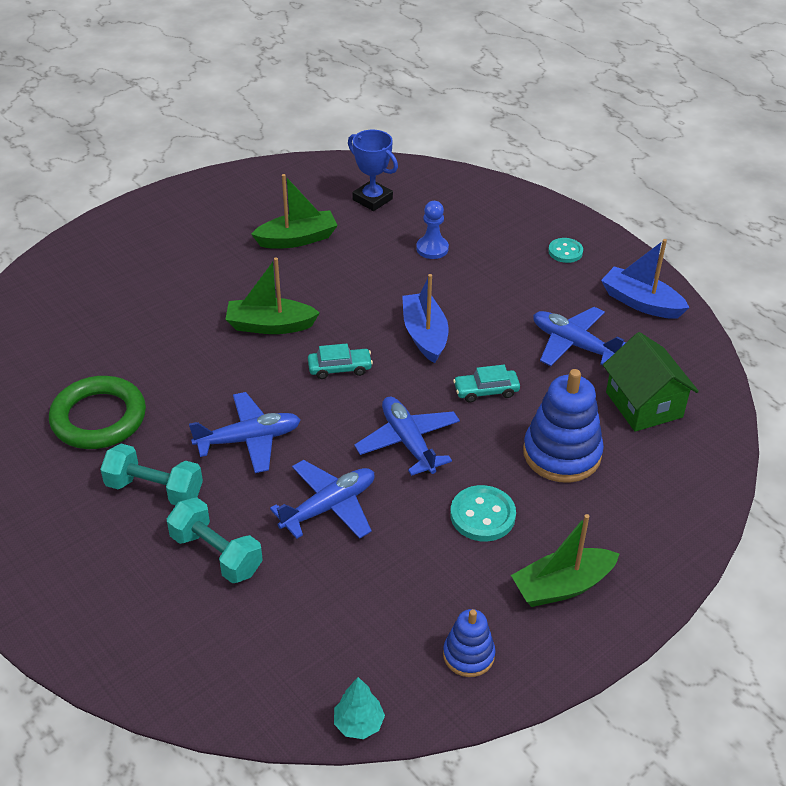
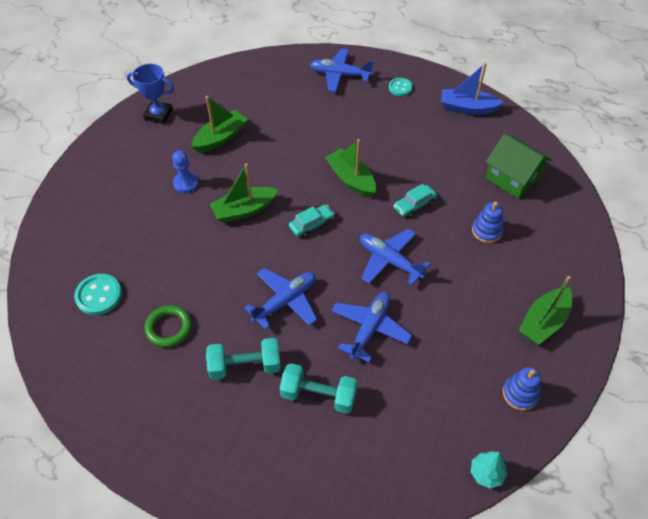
camera: 25 degrees left, 10 degrees up
(99, 418) = (169, 328): green ring -> green ring, size x0.64
(372, 199) = (252, 91): blue trophy -> blue trophy (158, 114)
(425, 335) = (351, 179): blue boat -> green boat
(432, 249) = (315, 114): blue pawn -> blue pawn (186, 183)
(482, 515) = (467, 293): turquoise button -> turquoise button (99, 295)
(562, 453) = (487, 231): blue stacking toy -> blue stacking toy, size x0.57
(573, 344) = (446, 152): blue plane -> blue plane (340, 75)

